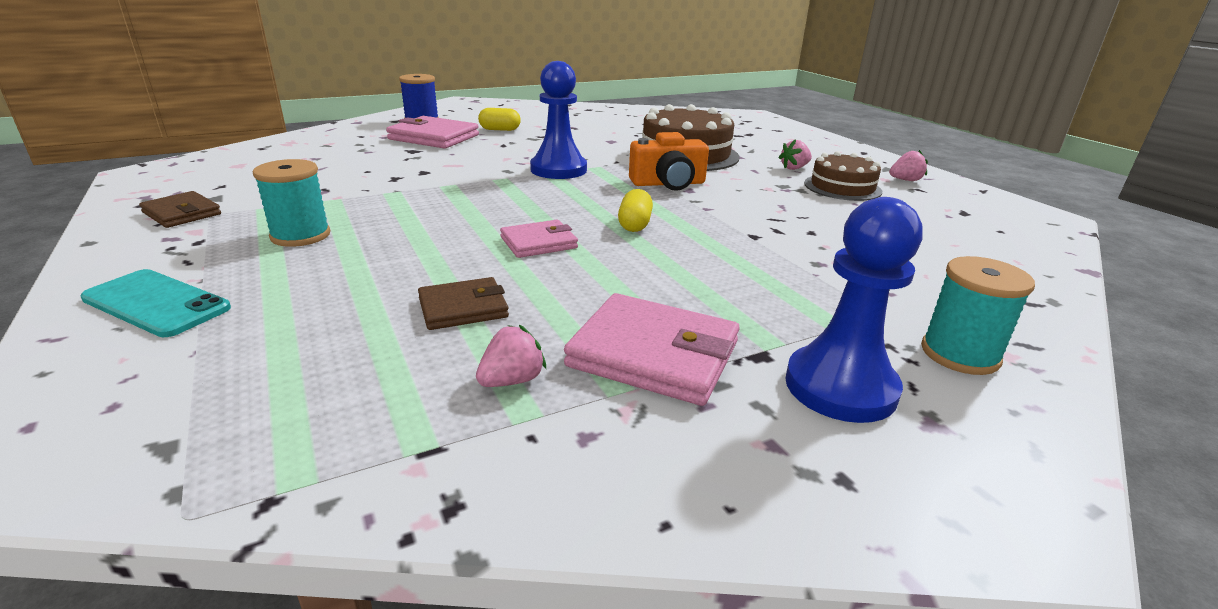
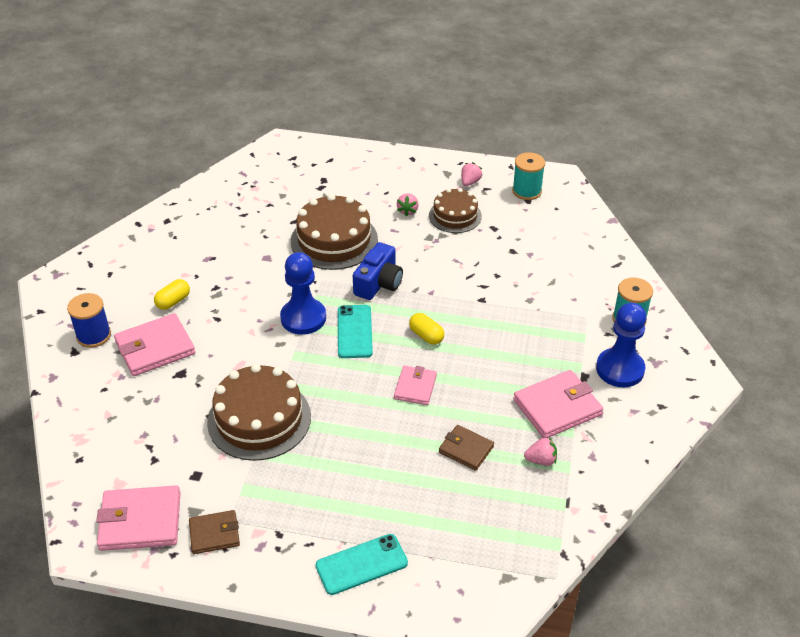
camera: 50 degrees left, 15 degrees up
(186, 183) = (140, 521): none -> pink wallet
(300, 235) = (312, 484): turquoise spool -> turquoise spool (526, 191)
(385, 189) = (259, 419): none -> brown cake
(463, 308) = (466, 449): brown wallet -> brown wallet turned 75 degrees counterclockwise
(512, 380) = (541, 460): pink strawberry -> pink strawberry turned 90 degrees clockwise
(577, 192) = (354, 331): none -> turquoise phone
(668, 183) = (379, 283): orange camera -> blue camera

